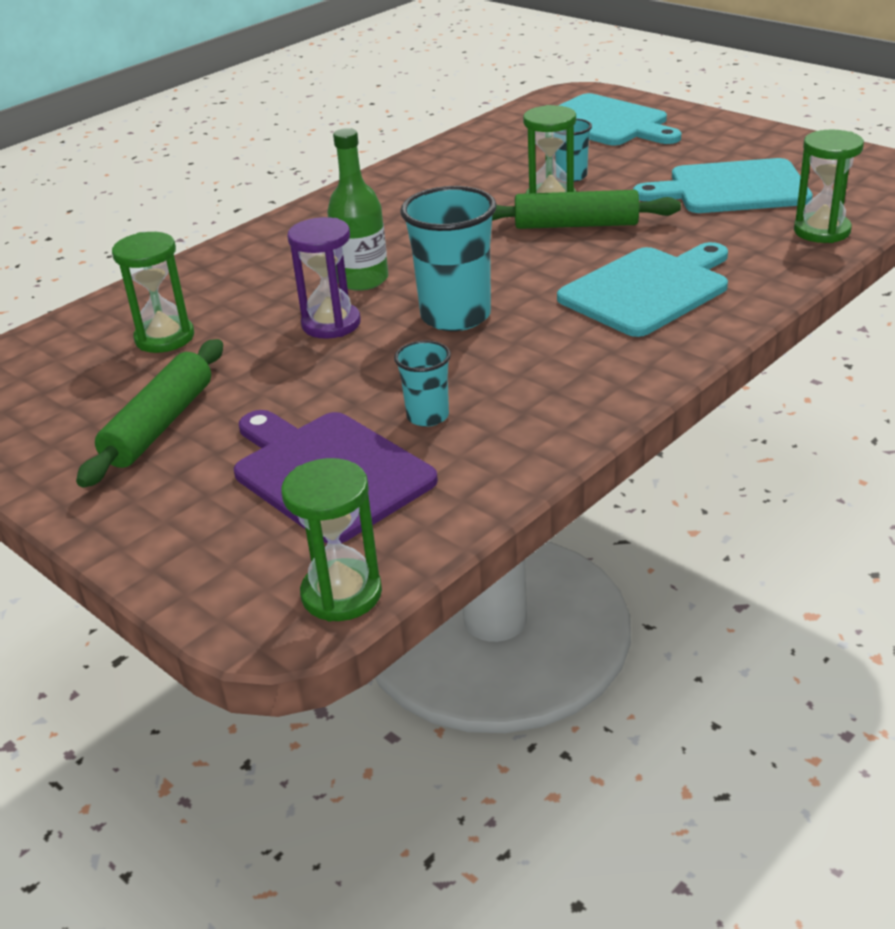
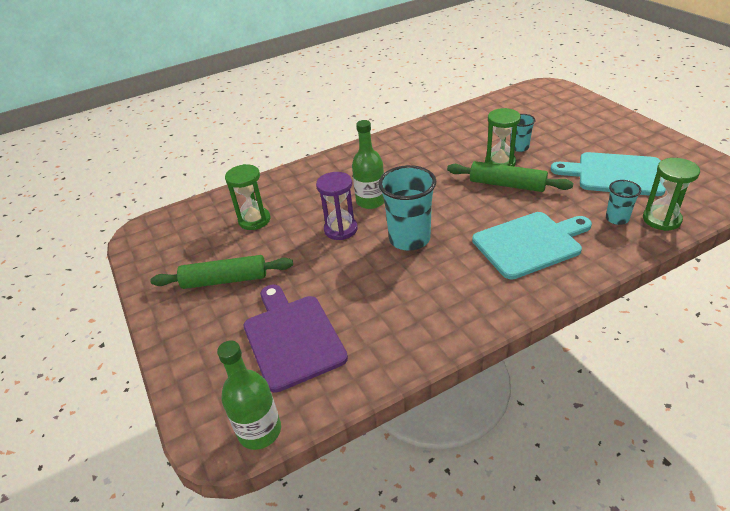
camera: 20 degrees right, 5 degrees up
(160, 425) = (225, 280): green rolling pin -> green rolling pin turned 45 degrees clockwise
(341, 594) = (259, 431): green hourglass -> green bottle
(427, 416) = (362, 310): turquoise cup -> turquoise cup (617, 219)
(606, 122) = (557, 110): turquoise cutting board -> none

